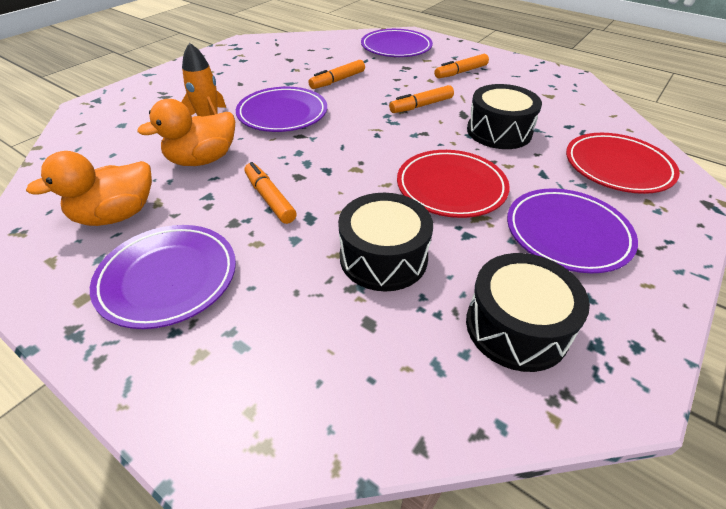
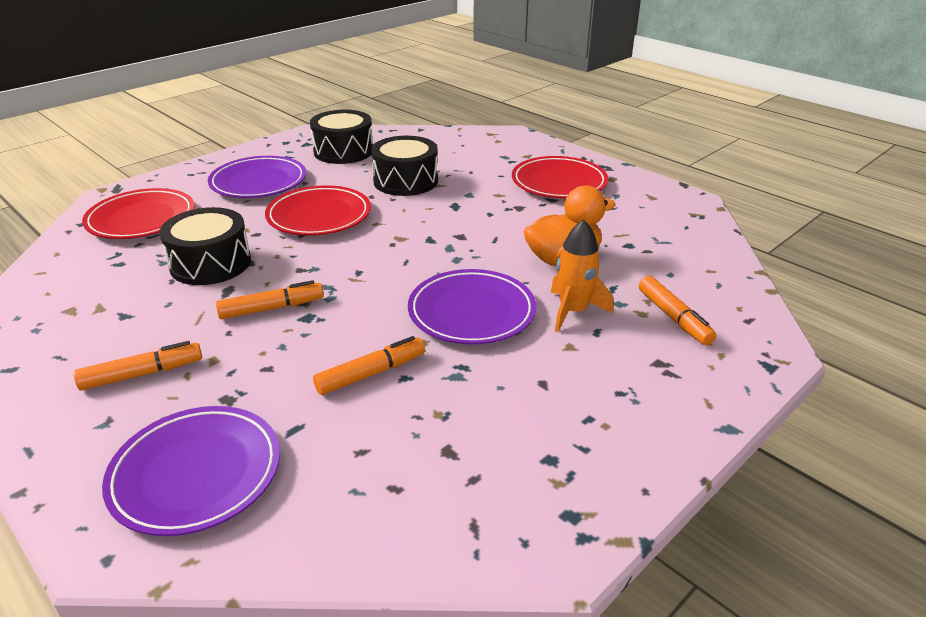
camera: 170 degrees left, 10 degrees down
(116, 215) = (622, 219): orange duck -> none
(168, 278) = (559, 182): purple plate -> red plate
(270, 198) = (488, 221): orange marker -> orange marker (674, 318)

